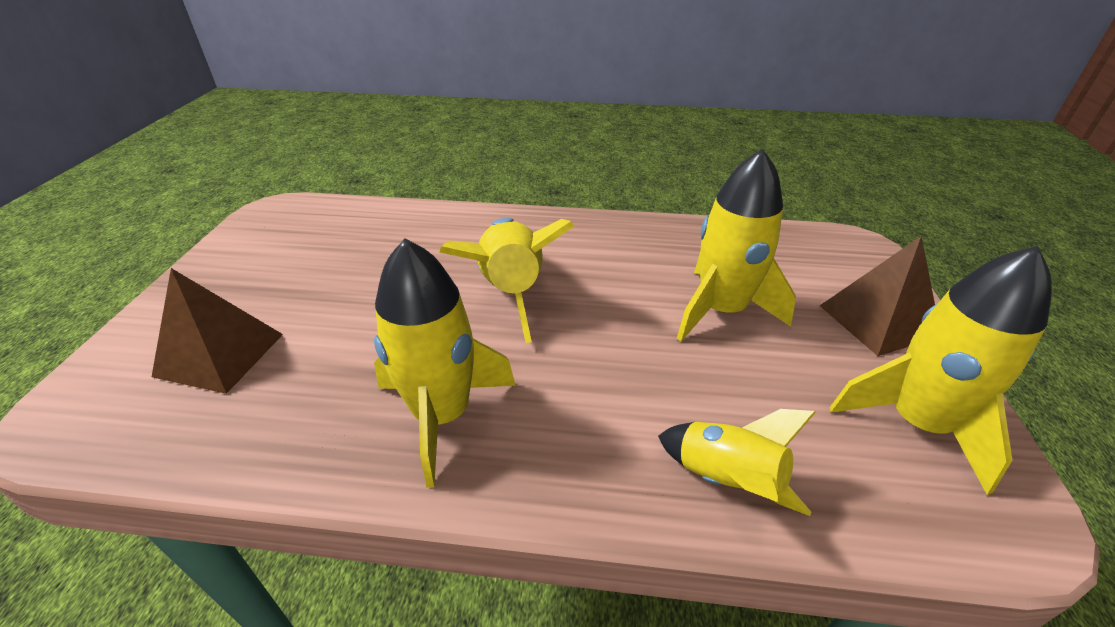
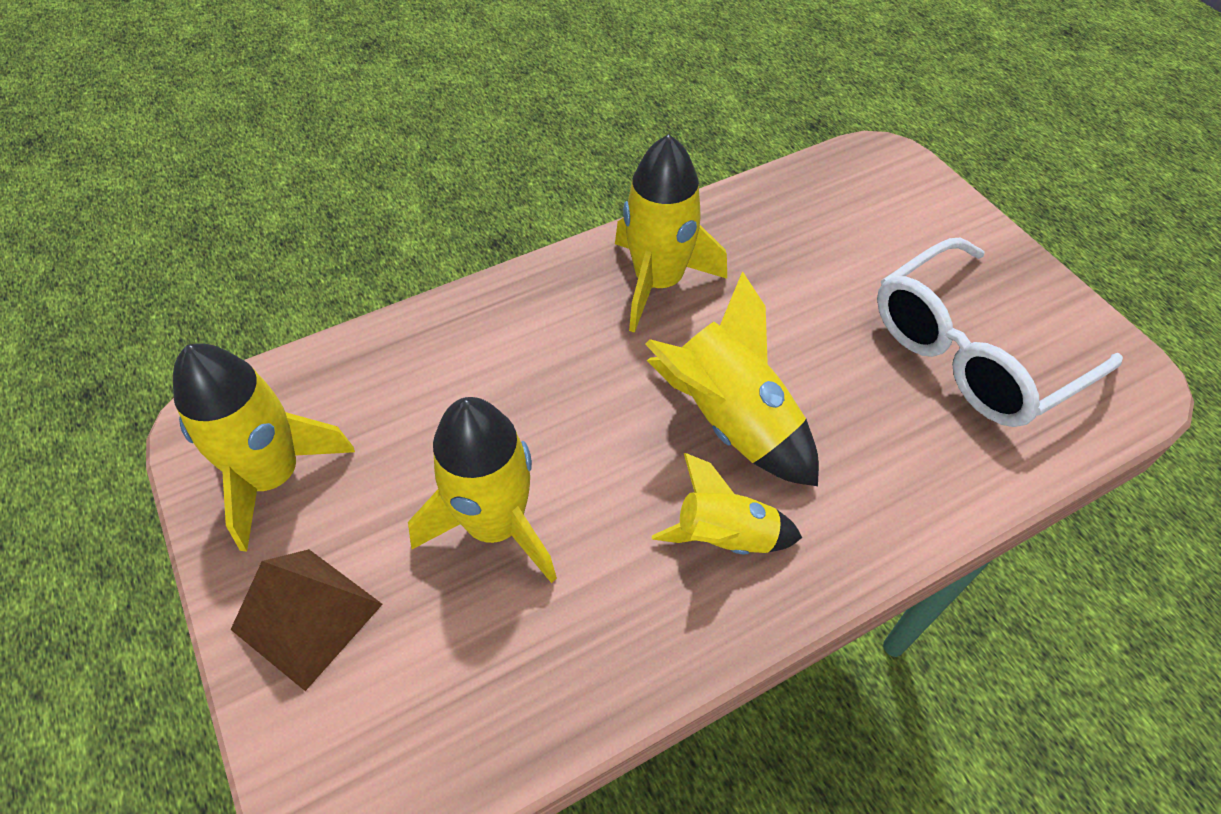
camera: 145 degrees right, 15 degrees up
(220, 354) = (872, 233): brown pyramid -> none
(315, 255) = (974, 351): none -> white glasses
(726, 480) = (425, 344): yellow rocket -> yellow rocket (725, 537)

